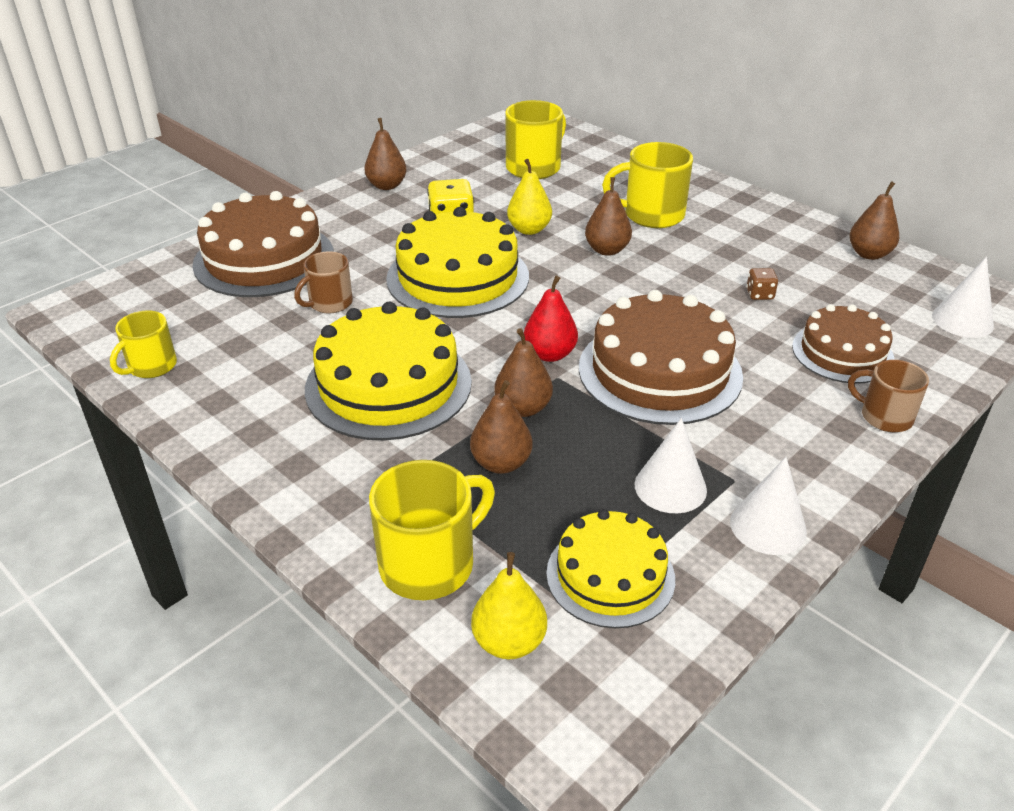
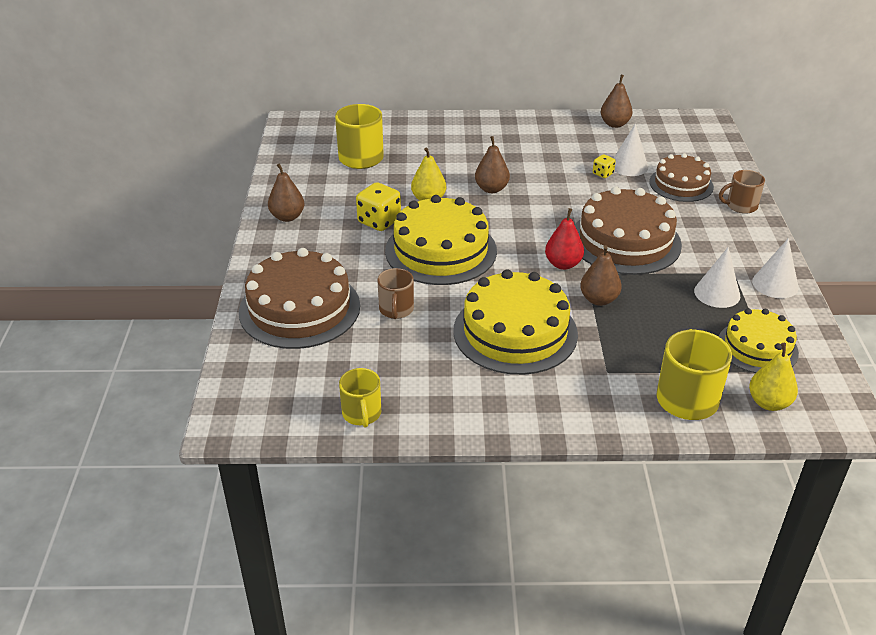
camera: 45 degrees left, 0 degrees up
(501, 463) = (635, 332): brown pear -> none
(652, 215) = (479, 155): yellow mug -> none
(759, 294) = (603, 173): brown dice -> yellow dice
(962, 320) = (700, 140): white cone -> white cone (629, 166)

